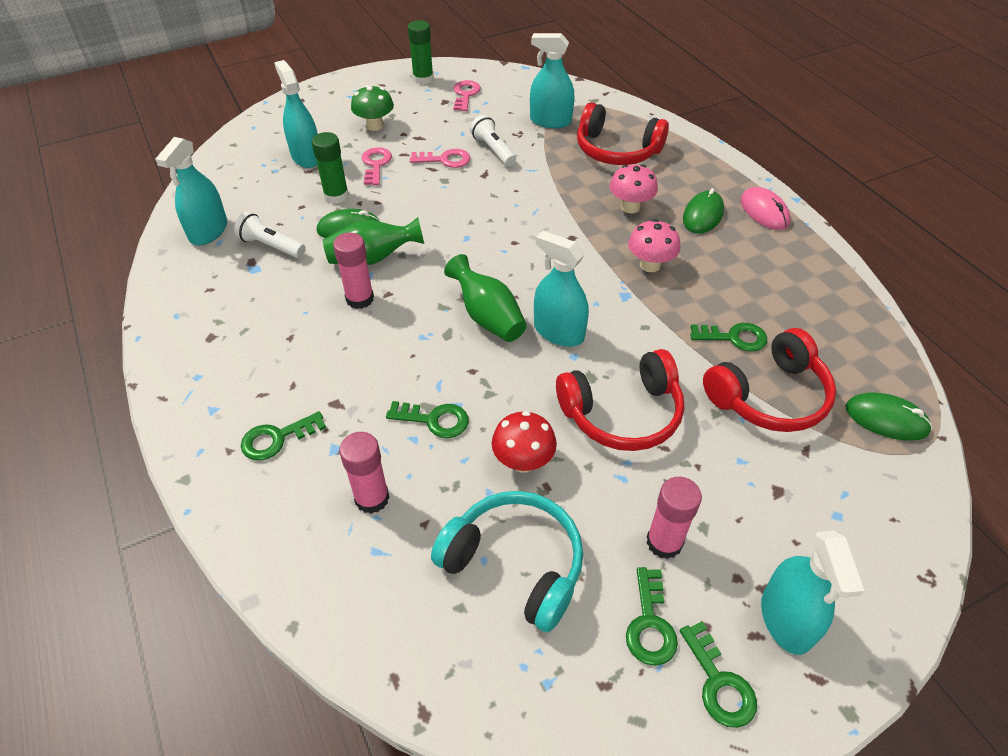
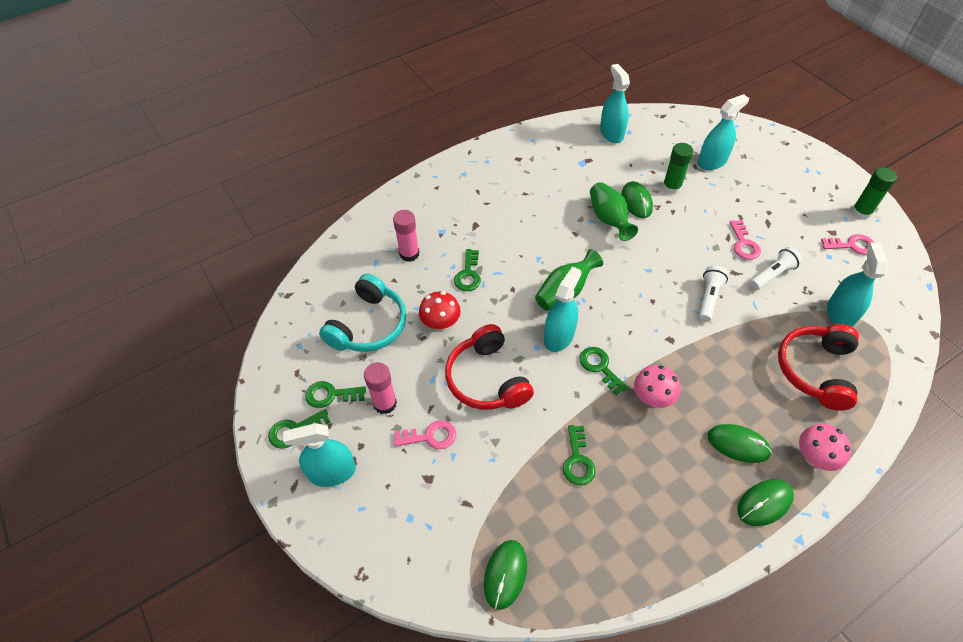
camera: 85 degrees right, 5 degrees up
(208, 231) = (611, 133): turquoise spray bottle -> turquoise spray bottle turned 60 degrees clockwise
(271, 246) = (606, 166): white flashlight -> white flashlight (708, 298)
(277, 438) = (446, 205): green key -> green key (600, 367)
(360, 299) = (566, 220): pink glue stick -> none
(375, 126) = (771, 193): green mushroom -> none
(376, 164) = (719, 202): pink key -> pink key (430, 436)
(630, 207) = (728, 383): pink mushroom -> pink mushroom (814, 457)
(764, 211) = (764, 503): pink mouse -> green mouse
(769, 396) = (517, 482): red headphones -> none

